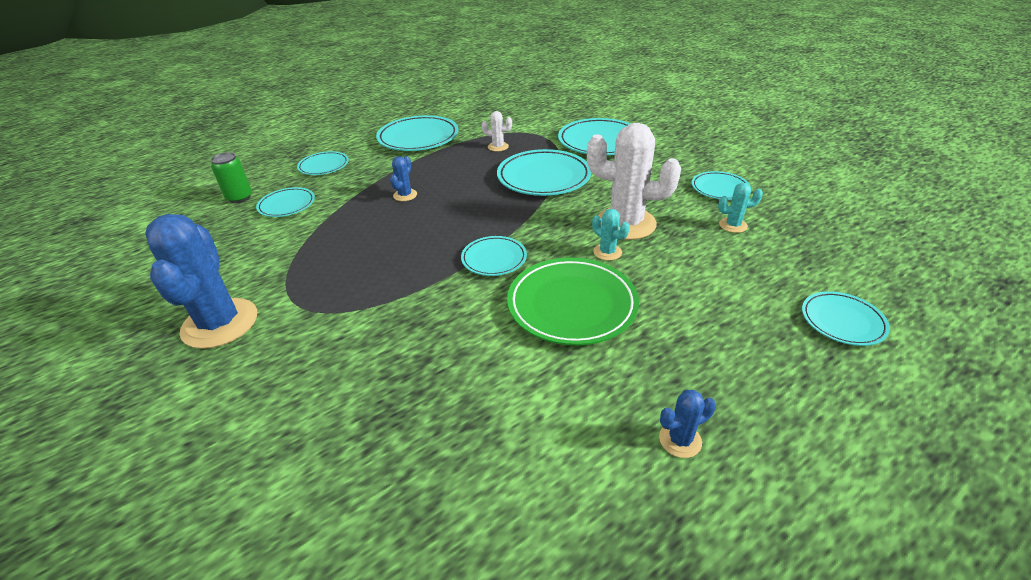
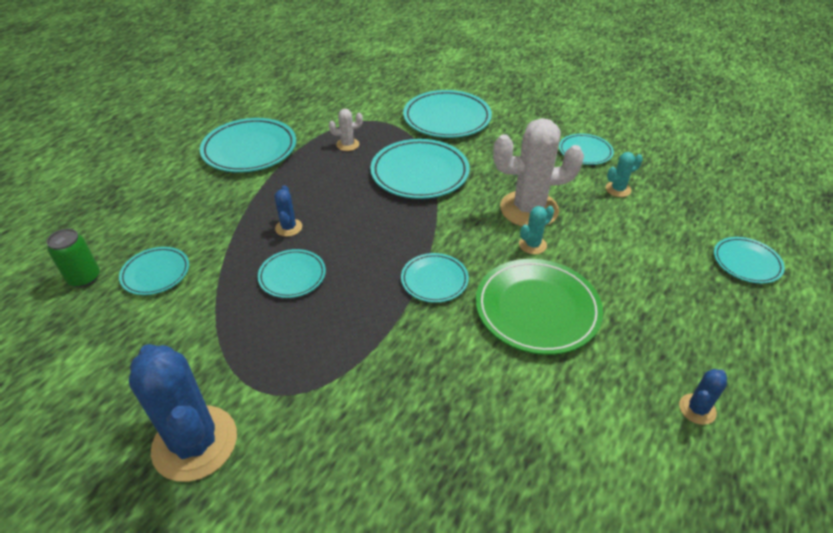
camera: 25 degrees left, 5 degrees up
(324, 166) = (161, 210): turquoise plate -> turquoise plate (292, 276)
(607, 252) = (532, 245): turquoise cactus -> turquoise cactus turned 60 degrees counterclockwise

